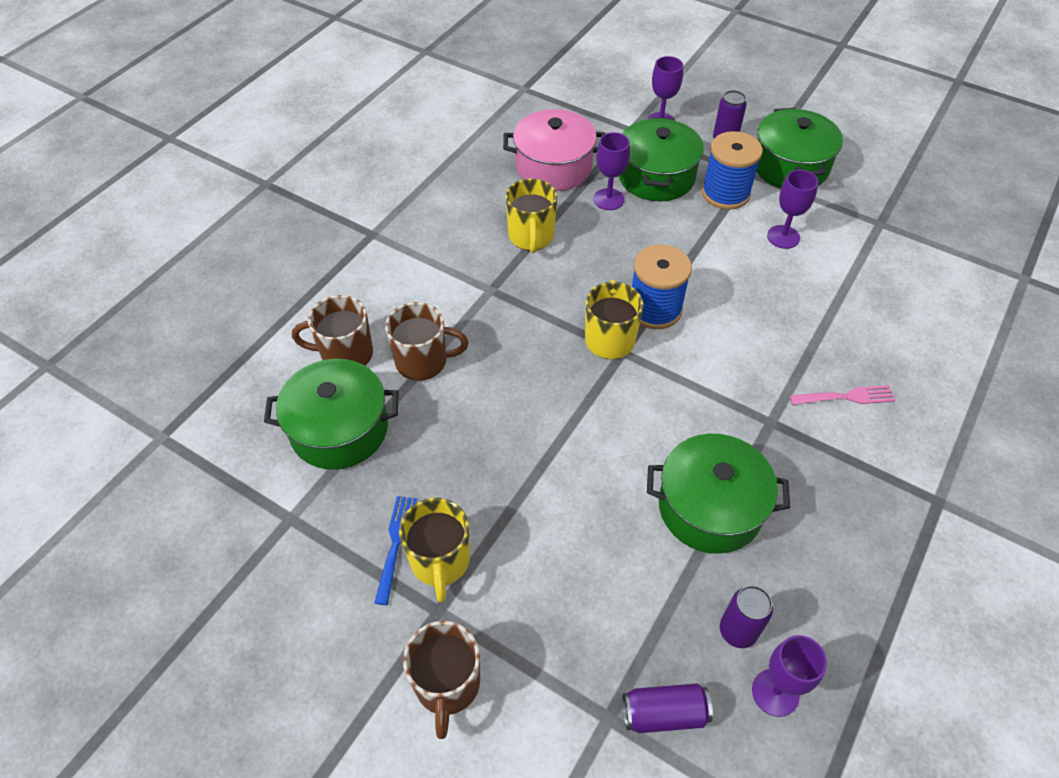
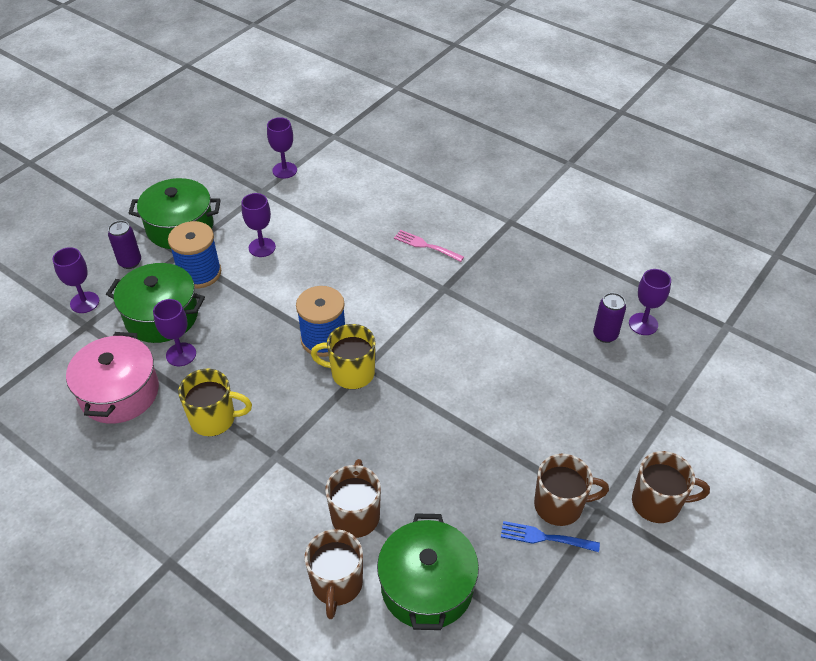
camera: 85 degrees left, 5 degrees down
(440, 561) = (560, 505): yellow mug -> brown mug
(664, 713) = (663, 380): purple can -> none
(710, 507) = (514, 334): green pot -> none
(846, 397) = (426, 246): pink fork -> pink fork turned 60 degrees counterclockwise
(929, 238) = (284, 170): none -> purple goblet

